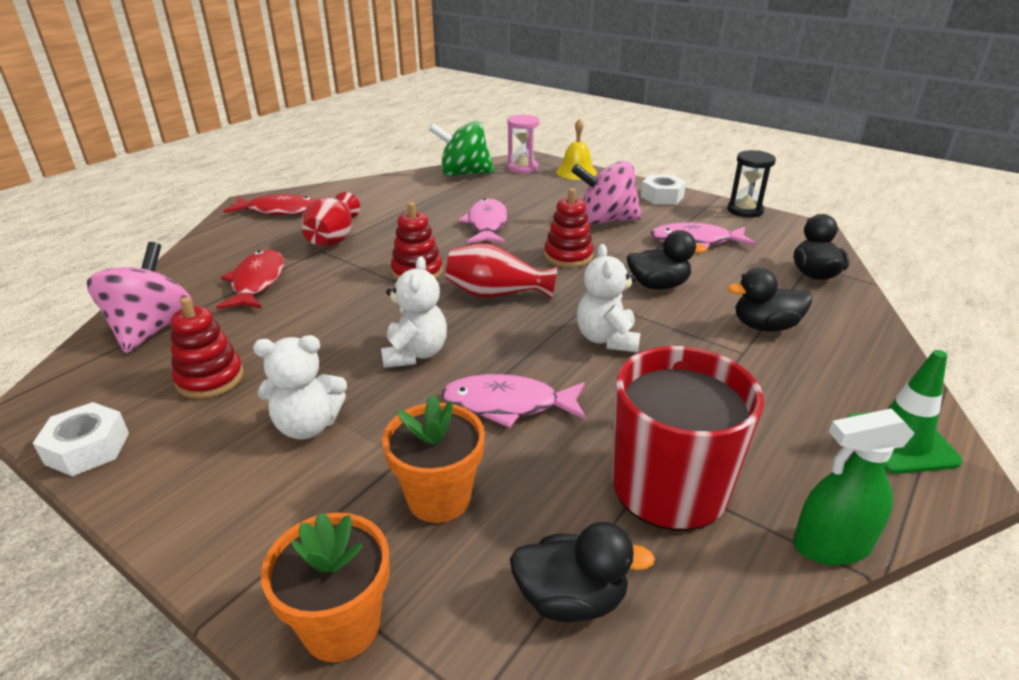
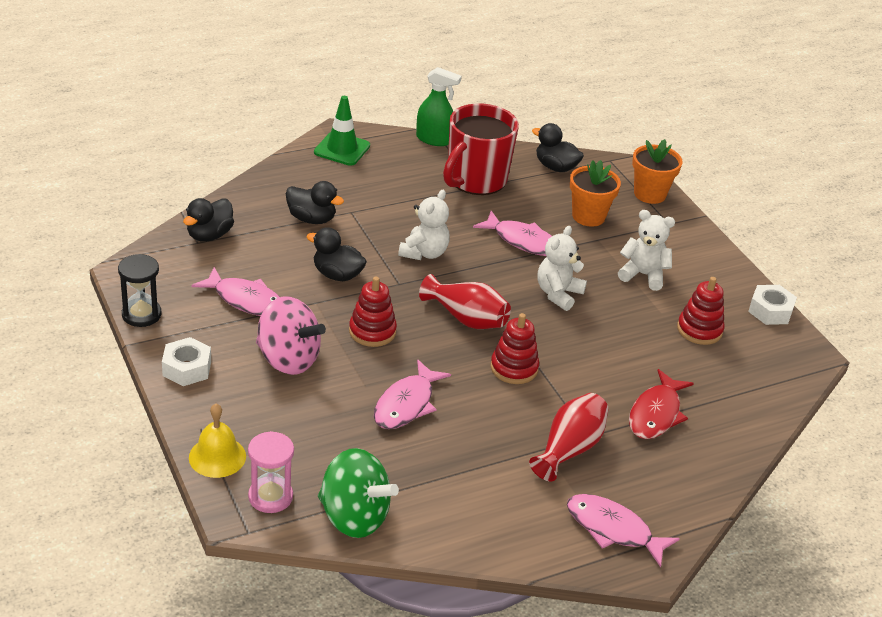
camera: 155 degrees left, 5 degrees up
(152, 329) = (743, 392): pink spinning top -> none
(279, 211) = (613, 529): red fish -> pink fish

